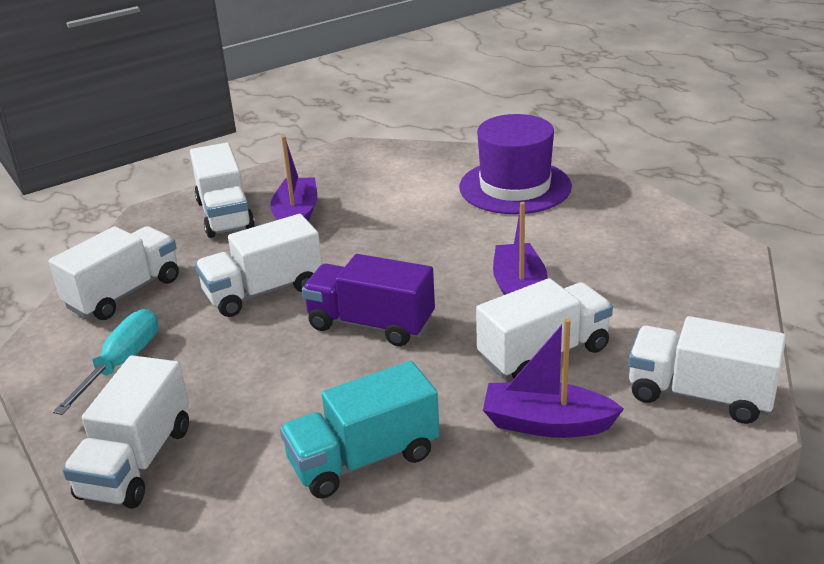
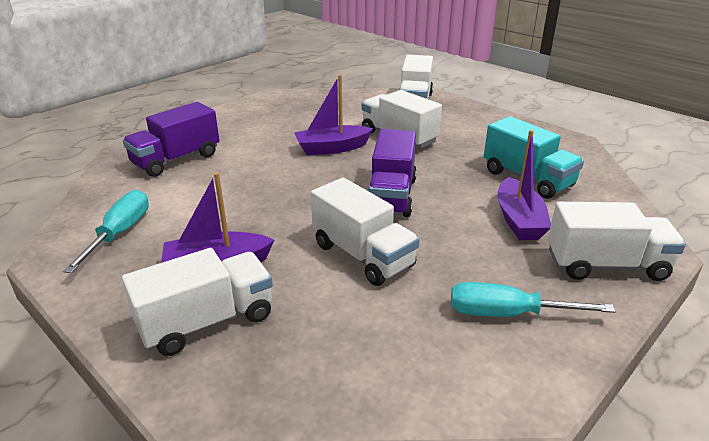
camera: 105 degrees left, 0 degrees up
(124, 293) = (394, 356): white truck -> none
(372, 171) = (120, 233): none -> turquoise screwdriver
(515, 187) = (176, 160): purple hat -> purple truck
(546, 423) = (460, 133): purple boat -> purple boat (519, 220)

